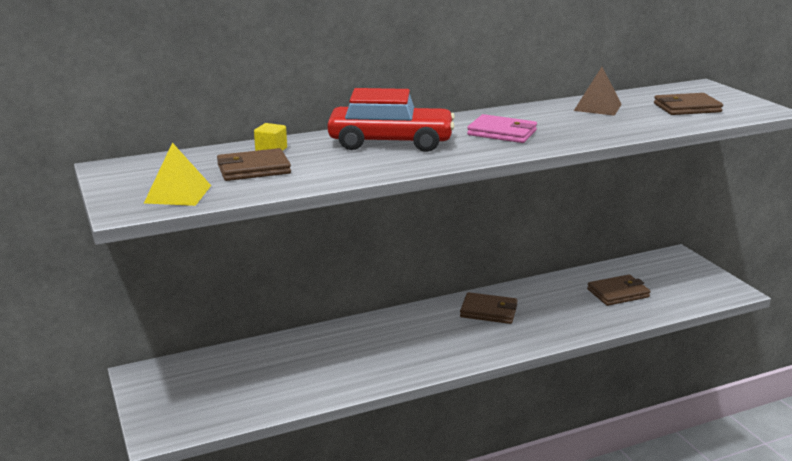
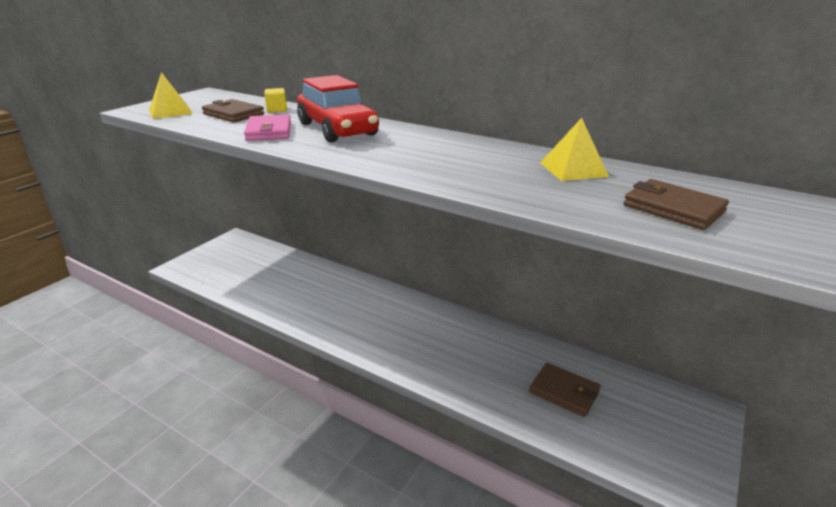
camera: 55 degrees right, 5 degrees up
(488, 311) = (438, 328): brown wallet -> none
(502, 133) = (418, 153): pink wallet -> pink wallet (269, 131)
(597, 107) = (573, 169): brown pyramid -> yellow pyramid

